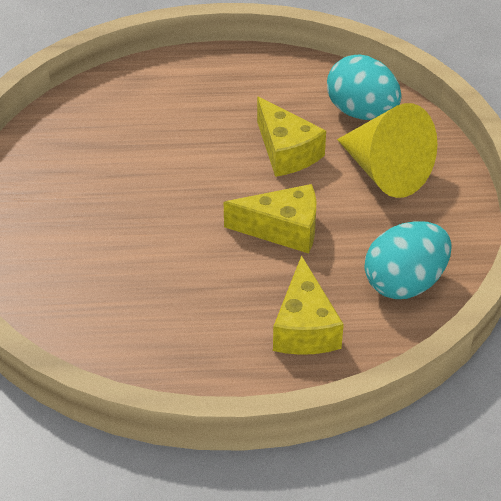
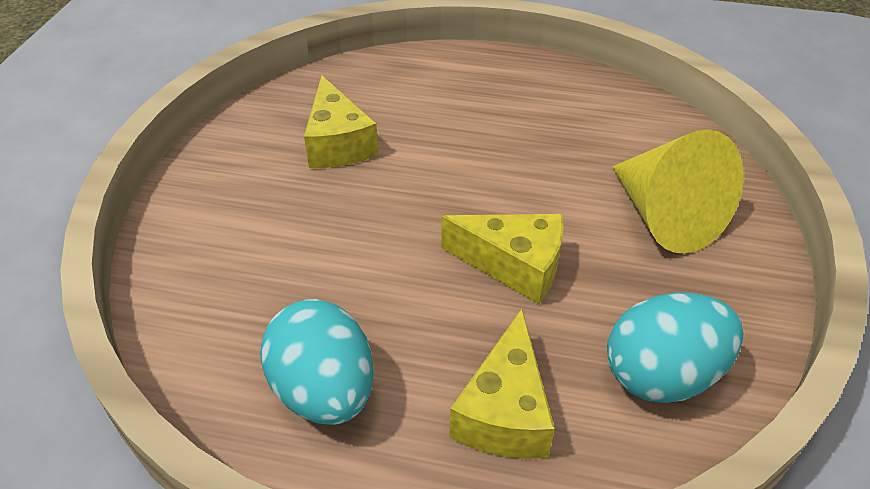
camera: 15 degrees right, 0 degrees up
(286, 151) = (546, 170): yellow cheese -> yellow cheese (338, 143)
(361, 112) = (649, 141): turquoise egg -> turquoise egg (324, 390)

